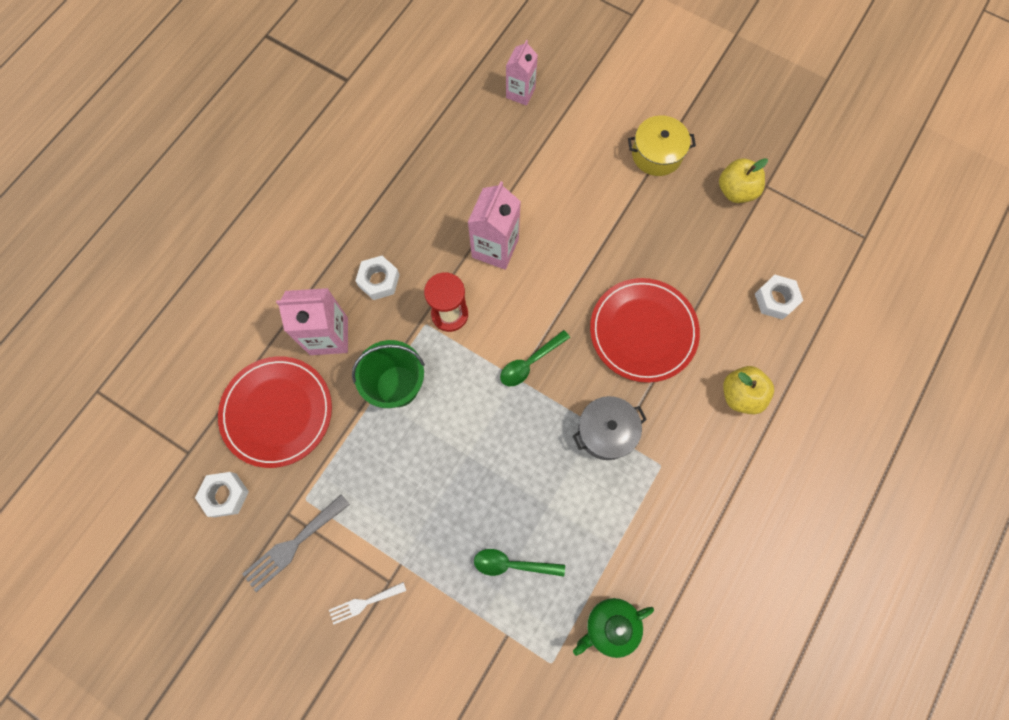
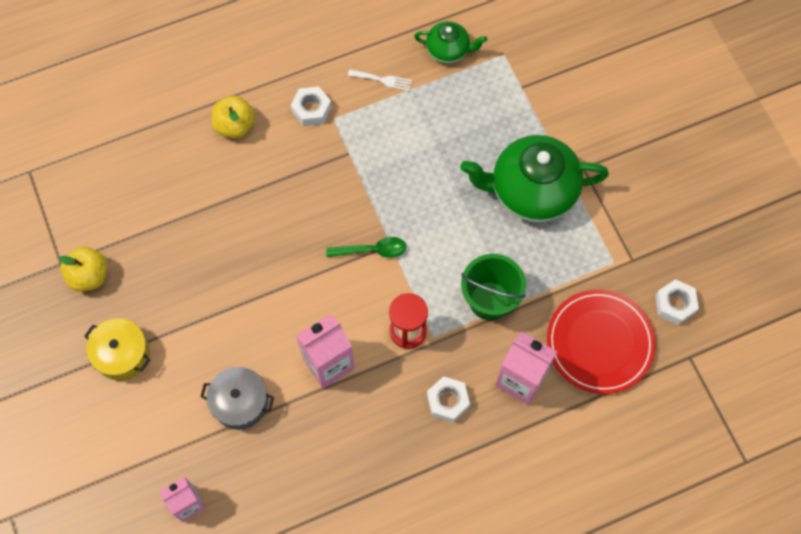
camera: 145 degrees left, 5 degrees down
(293, 545) = (640, 235): grey fork -> none
(364, 603) = (609, 166): white fork -> white fork (383, 80)
(425, 519) = (531, 191): none -> green teapot
(512, 564) = (487, 124): green spoon -> none
(606, 431) = (354, 165): grey pot -> grey pot (240, 402)
(643, 331) = (265, 216): red plate -> none
(775, 299) = (144, 172): white nut -> white nut (311, 109)

